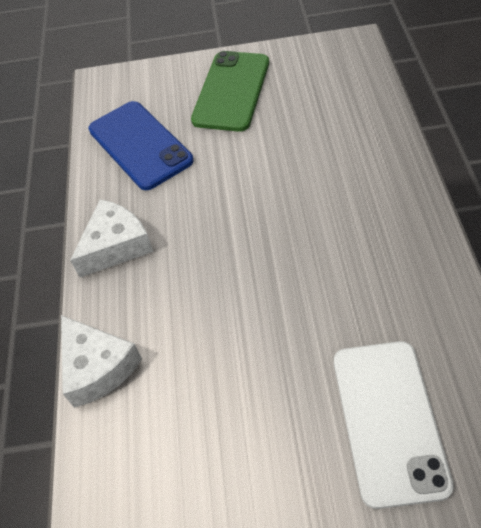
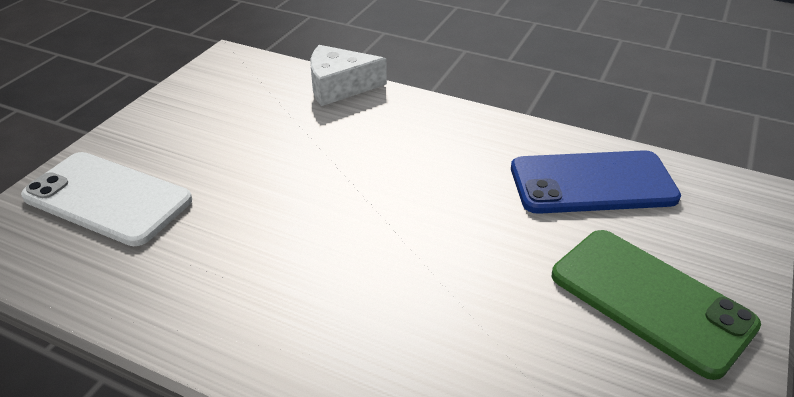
camera: 115 degrees right, 15 degrees down
(116, 246) = (453, 126): white cheese -> none

